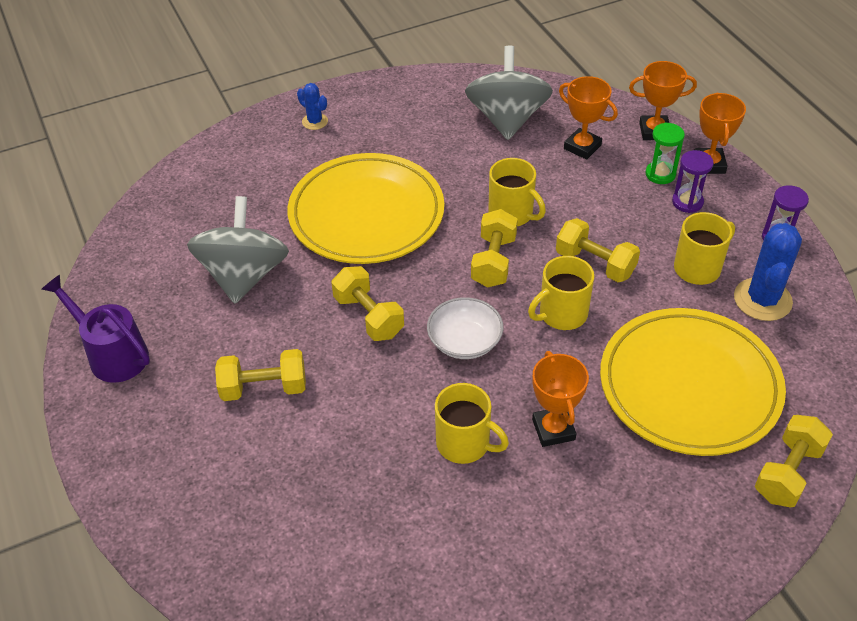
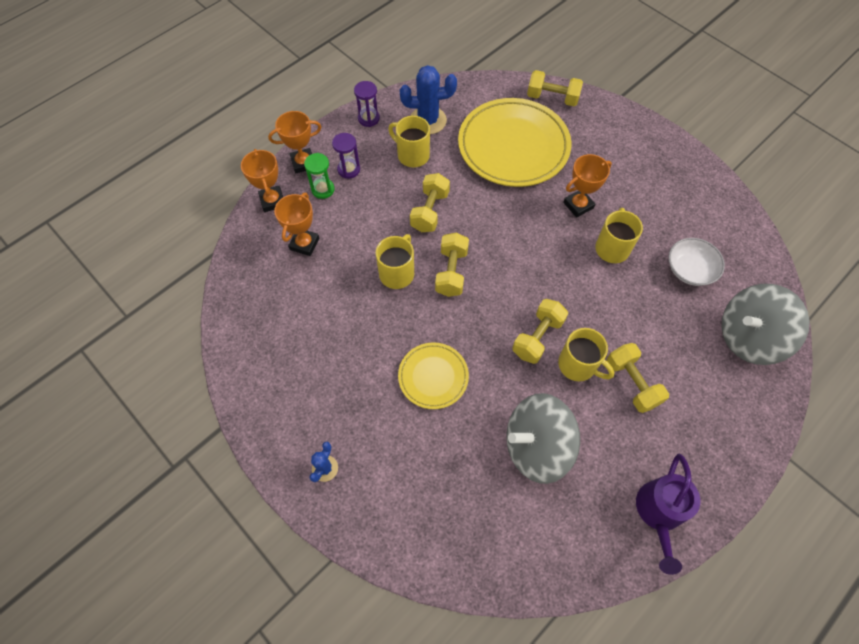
camera: 110 degrees left, 15 degrees up
(366, 214) = (433, 377): yellow plate -> yellow plate, size x0.52
(464, 341) = (532, 270): white bowl -> white bowl (690, 269)
(494, 261) = (451, 272): yellow dumbbell -> yellow dumbbell turned 75 degrees counterclockwise
(507, 119) = (281, 305): grey spinning top -> grey spinning top (748, 337)
(561, 314) = (484, 220): yellow mug -> yellow mug (578, 365)

